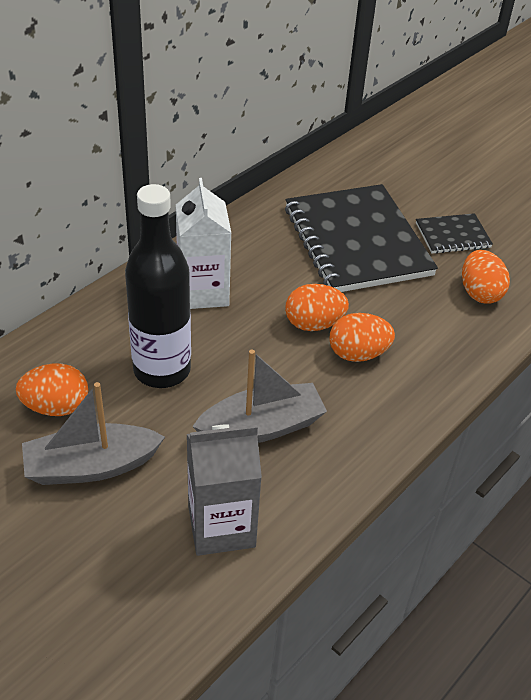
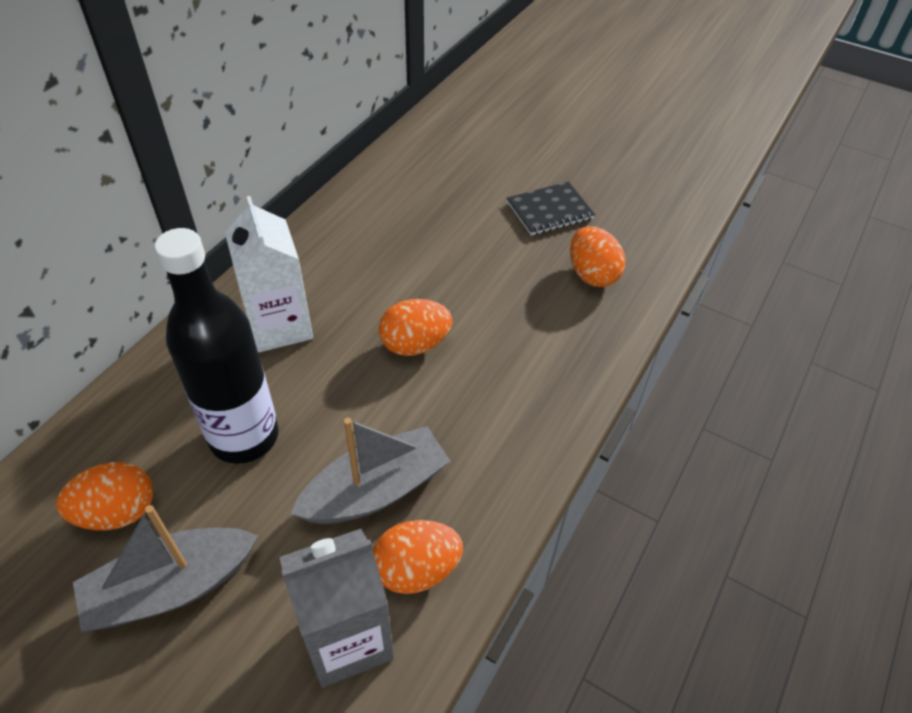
camera: 10 degrees left, 5 degrees up
(357, 241) = (446, 234): black notebook -> none
(358, 354) = (472, 373): orange egg -> orange egg (416, 570)

